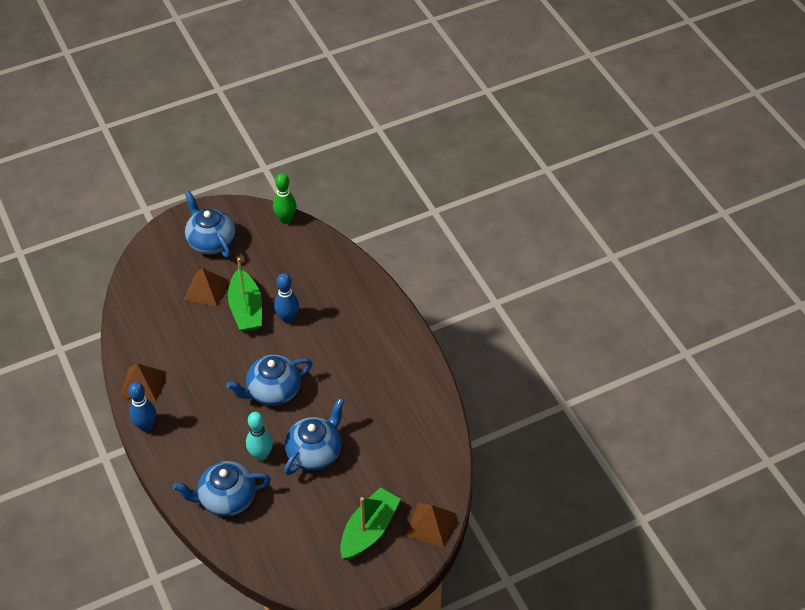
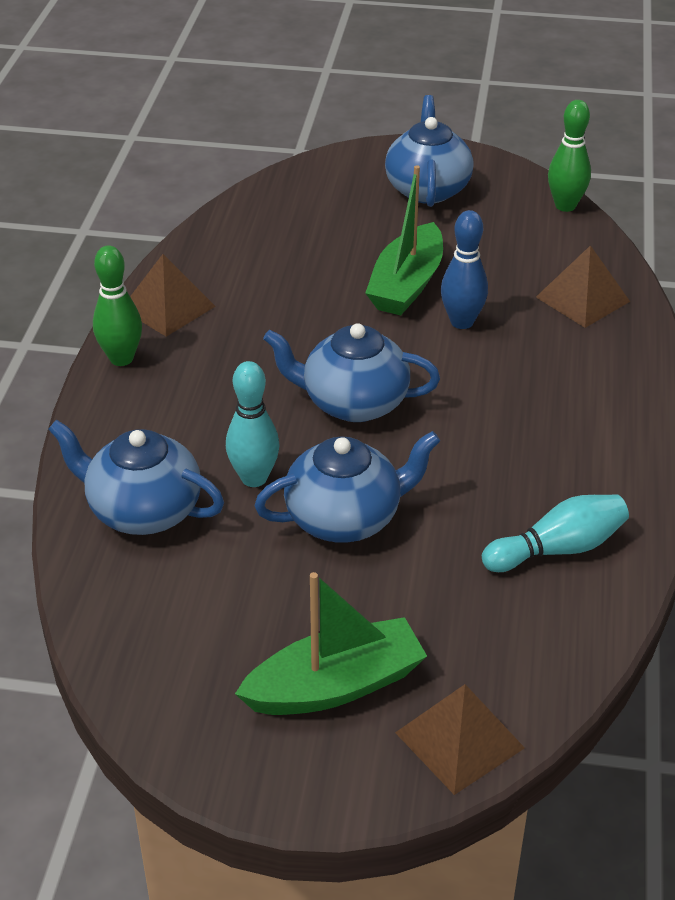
camera: 35 degrees right, 10 degrees down
(146, 426) = (121, 358): blue bowling pin -> green bowling pin
(206, 289) = (368, 238): brown pyramid -> brown pyramid (582, 299)
(410, 418) = (557, 549): none -> turquoise bowling pin

